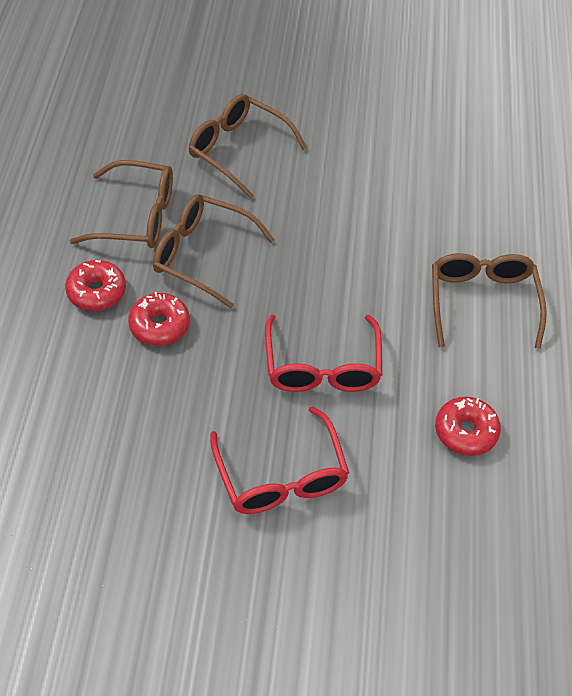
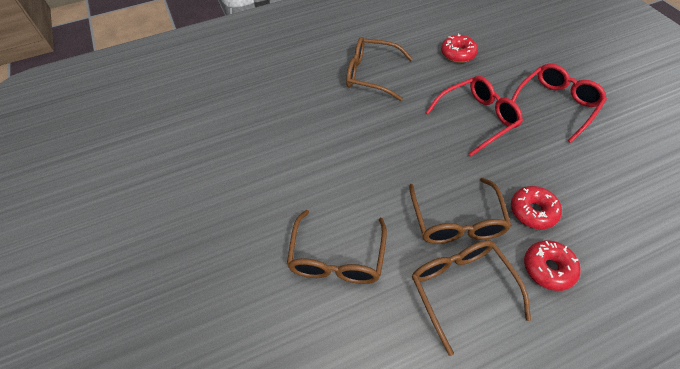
camera: 115 degrees left, 0 degrees up
(482, 303) = (372, 75): brown glasses -> brown glasses turned 45 degrees clockwise

